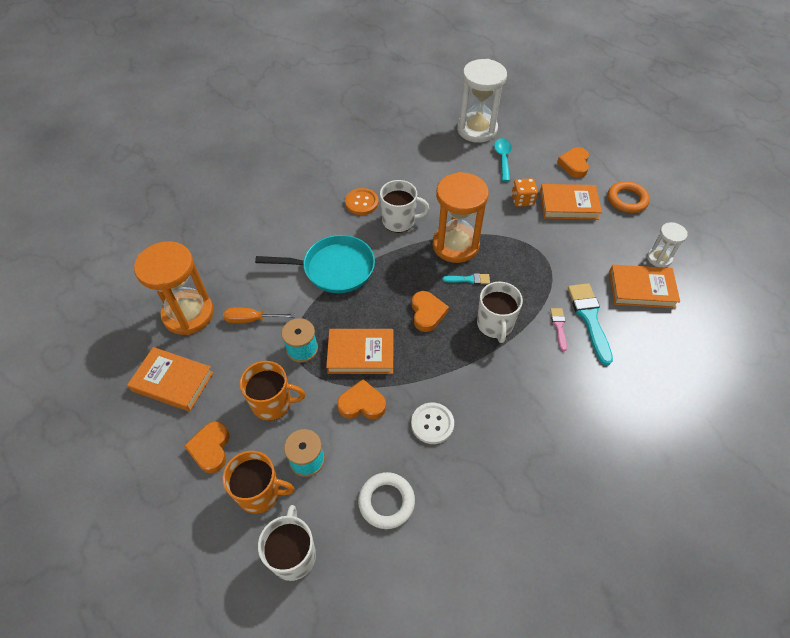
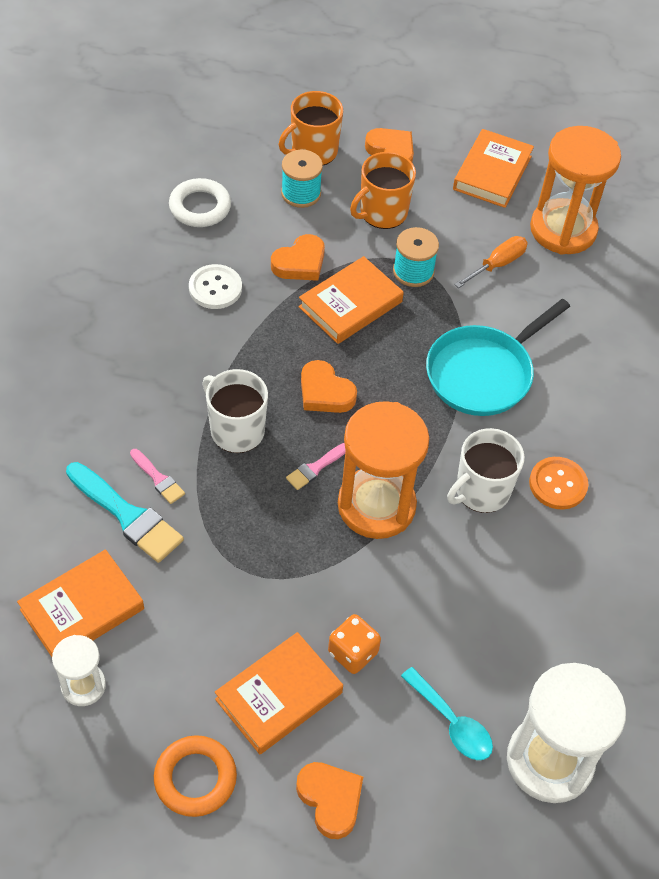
camera: 135 degrees right, 0 degrees up
(172, 381) = (492, 173): orange book -> orange book turned 45 degrees counterclockwise
(293, 555) = (241, 134): white mug -> none
(469, 279) = (315, 468): turquoise brush -> pink brush

